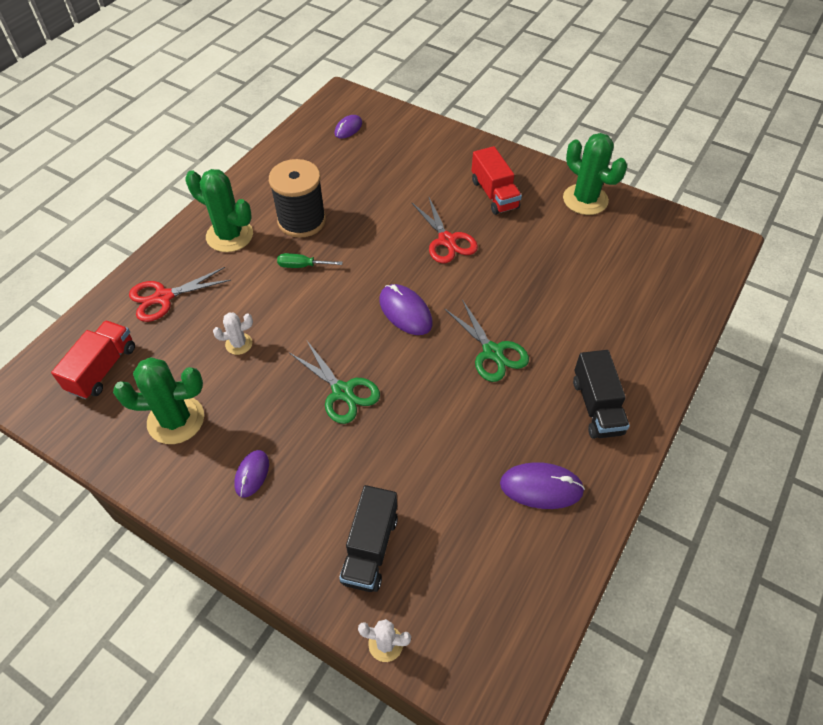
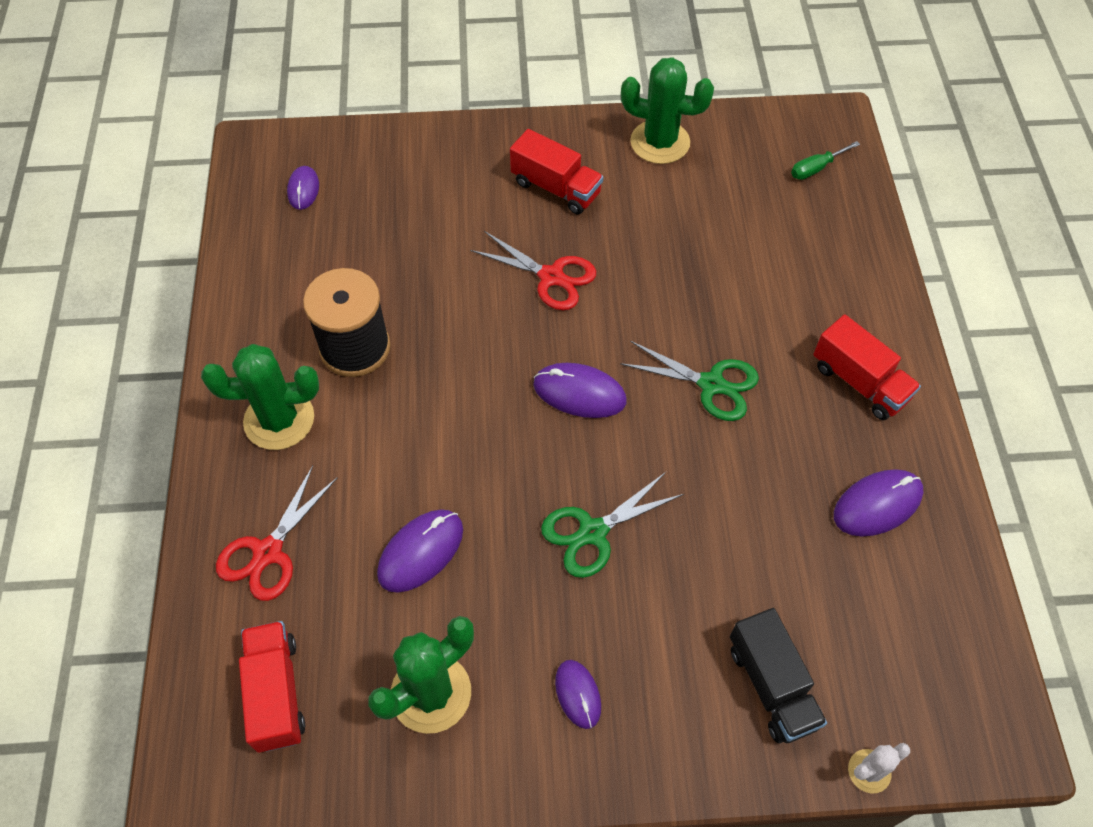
camera: 35 degrees left, 5 degrees up
(239, 344) = (421, 552): white cactus -> purple mouse
(302, 266) = (409, 406): green screwdriver -> green screwdriver (816, 168)
(342, 392) = (592, 532): green scissors -> green scissors turned 135 degrees clockwise
(596, 406) = (859, 382): black truck -> red truck

